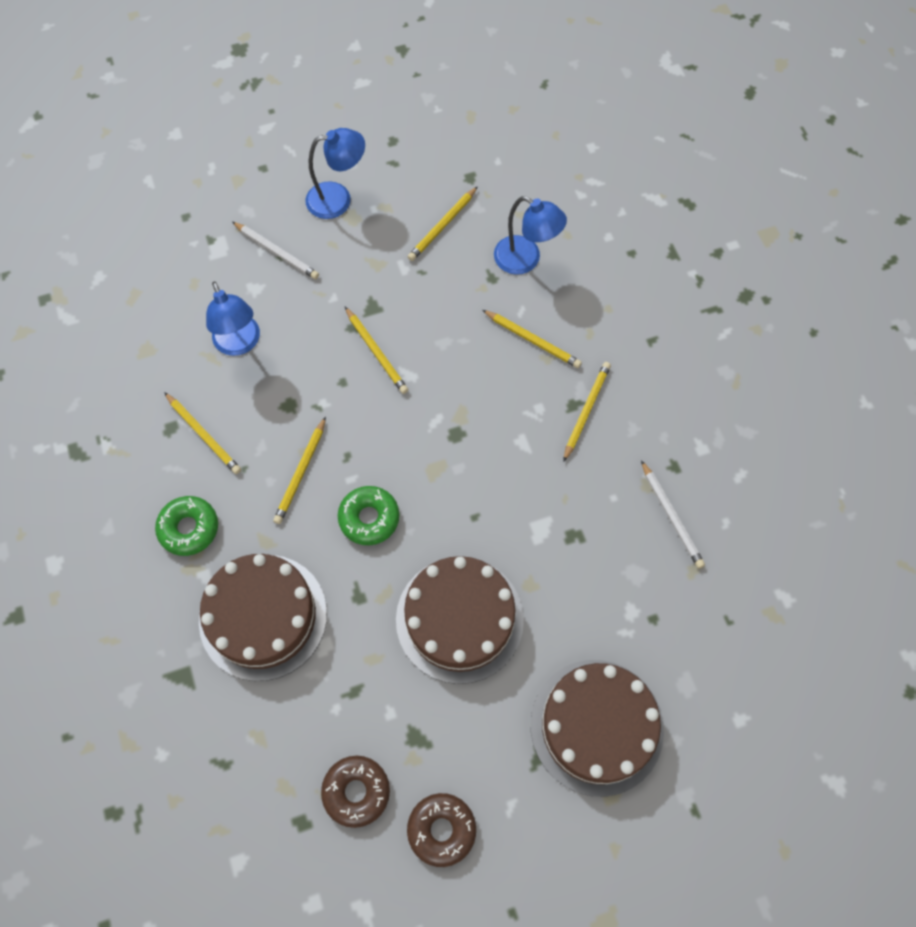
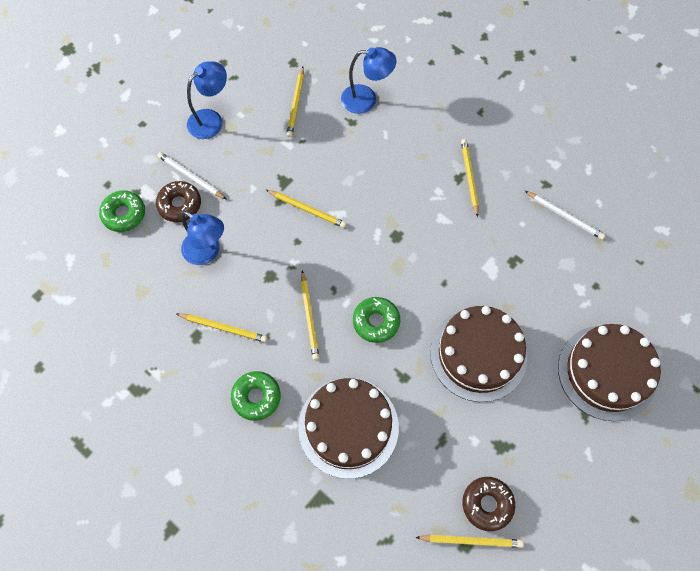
camera: 30 degrees left, 0 degrees up
(182, 257) = (124, 214): none -> green donut
(276, 252) = (191, 177): white pencil -> white pencil turned 150 degrees counterclockwise
(441, 830) = (556, 495): brown donut -> brown donut (179, 205)
(532, 340) = (405, 149): yellow pencil -> yellow pencil (471, 541)

